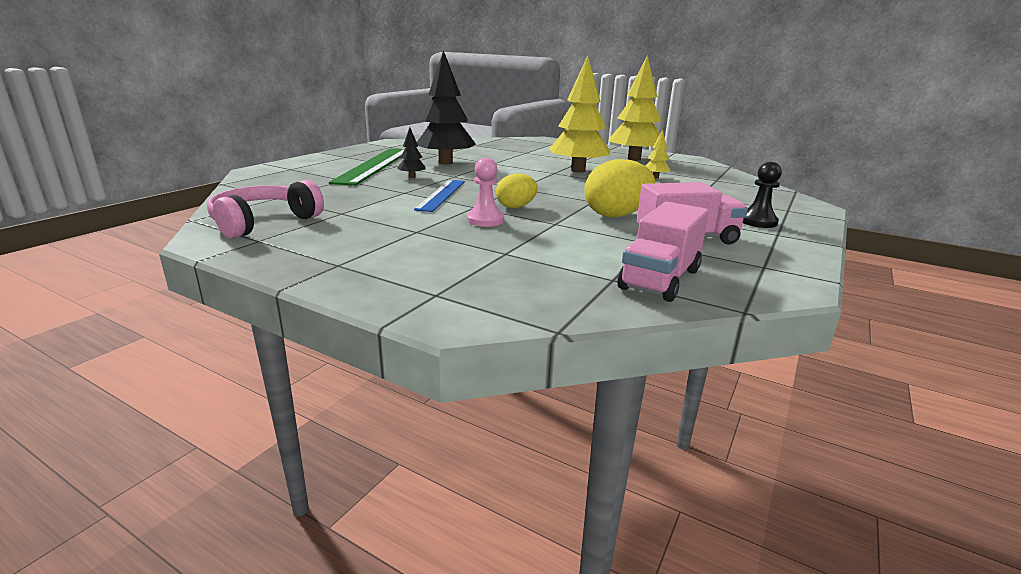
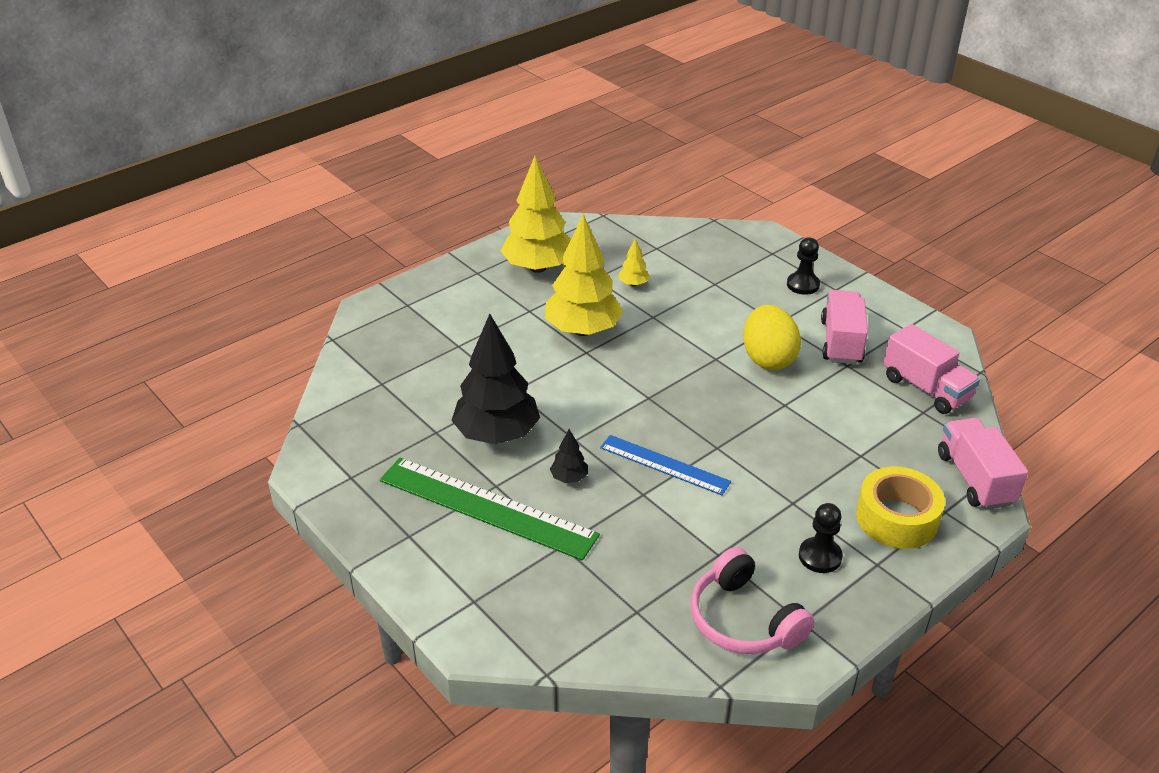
camera: 70 degrees left, 15 degrees up
(345, 242) = (820, 556): none -> black pawn
(412, 270) = (896, 518): none -> yellow tape
(485, 220) = (768, 449): pink pawn -> none
(508, 310) = (975, 479): none -> pink truck
(516, 207) = (725, 417): yellow egg -> none

